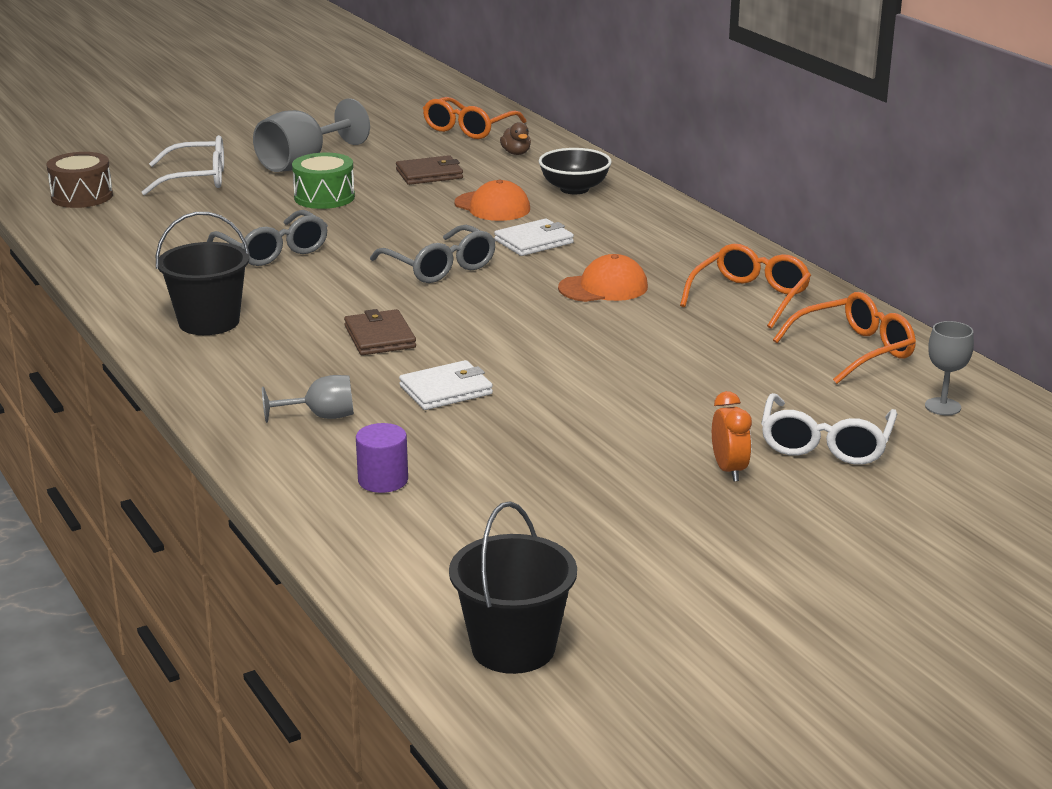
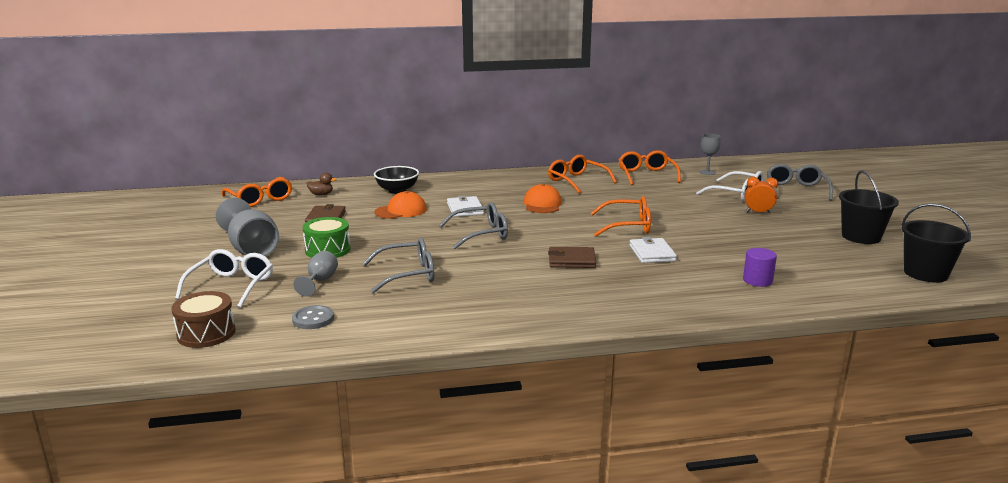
camera: 70 degrees left, 5 degrees down
(131, 231) = (313, 319): none -> grey button
(209, 322) = (514, 306): black bucket -> black bucket (861, 237)
(321, 416) = (674, 287): grey goblet -> grey goblet (320, 281)
(555, 361) = (628, 226): none -> orange glasses
(924, 508) = (796, 190): none -> grey glasses

